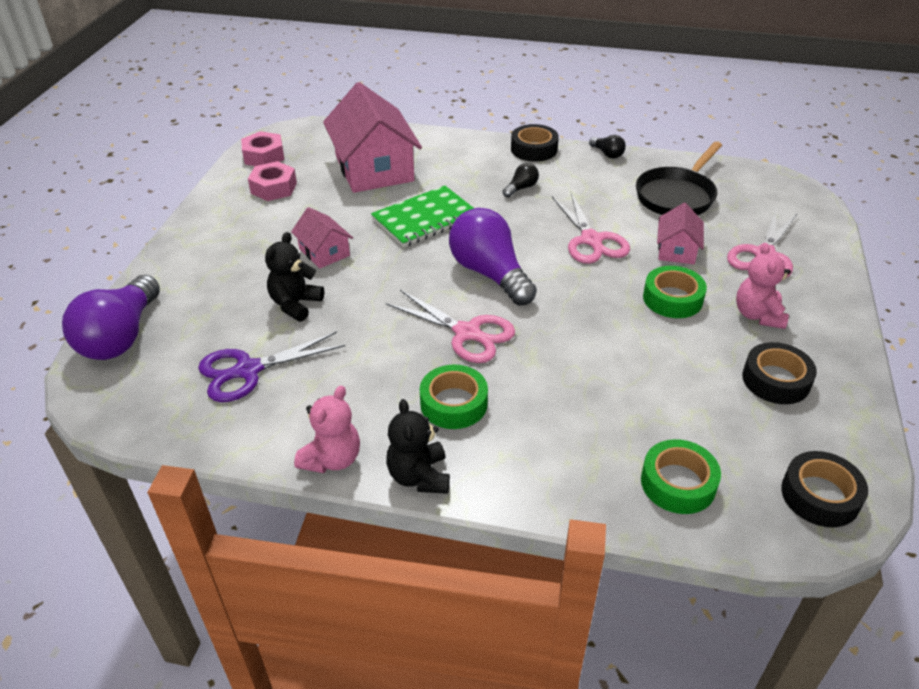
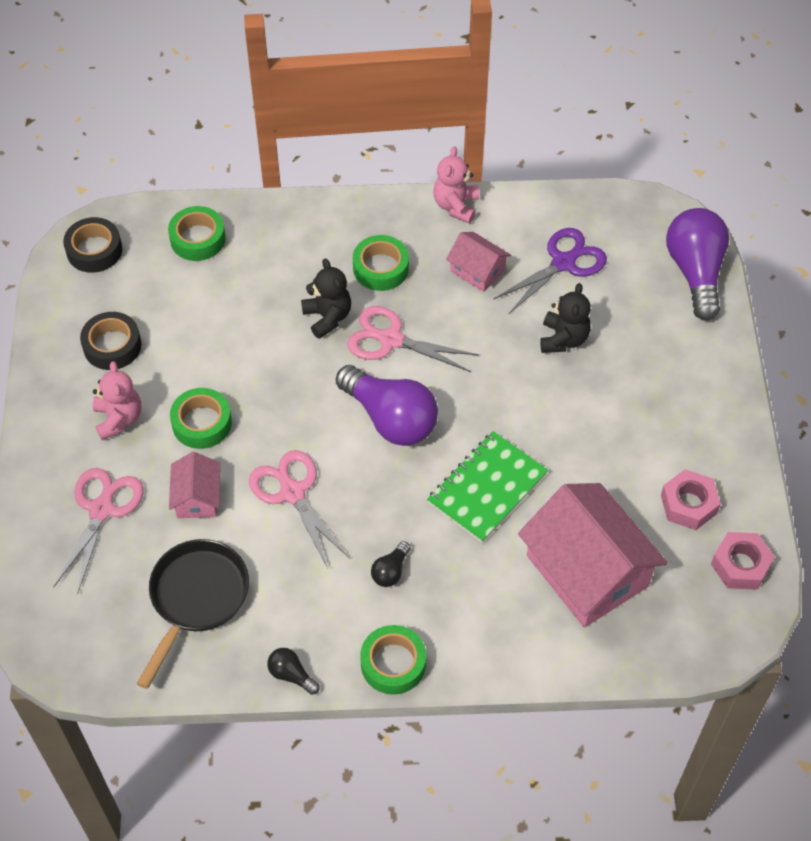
camera: 165 degrees right, 15 degrees up
(324, 252) = (572, 412): pink house -> pink house (477, 270)
(419, 476) = (387, 206): black teddy bear -> black teddy bear (327, 317)
(534, 149) = (393, 663): black tape -> green tape

